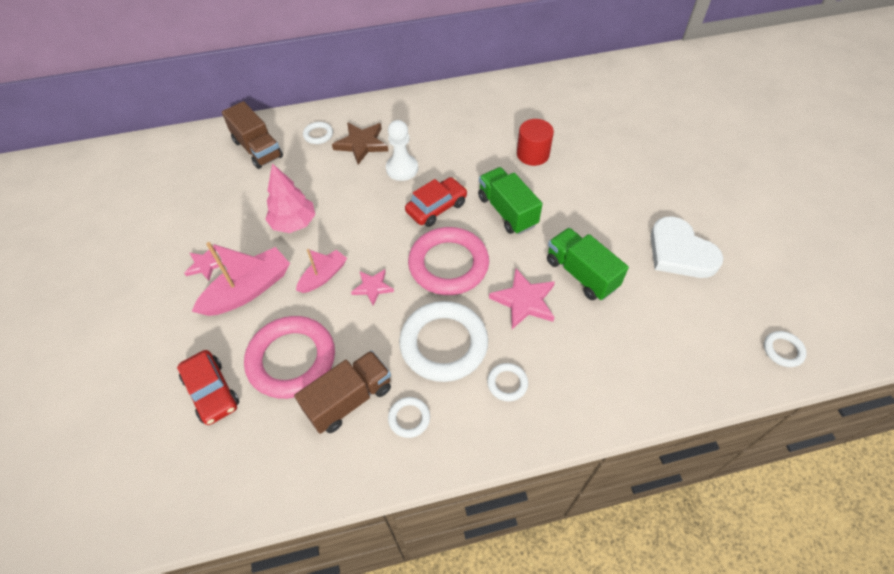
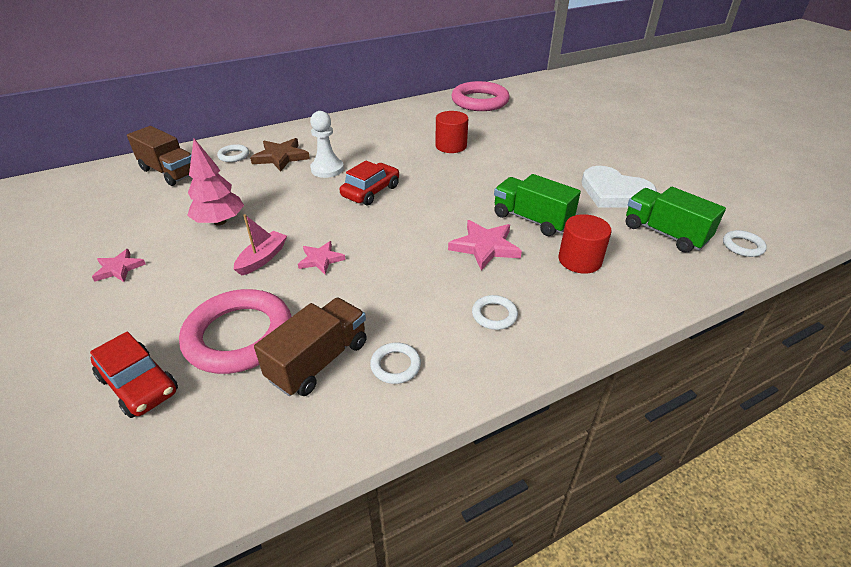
camera: 15 degrees left, 15 degrees down
(248, 290) = (175, 282): pink boat -> none
(443, 344) = (413, 293): white ring -> none
(448, 264) = (397, 230): pink ring -> pink ring (480, 101)
(507, 211) = (442, 185): green truck -> green truck (664, 233)
(609, 335) = (579, 260): none -> red cylinder

